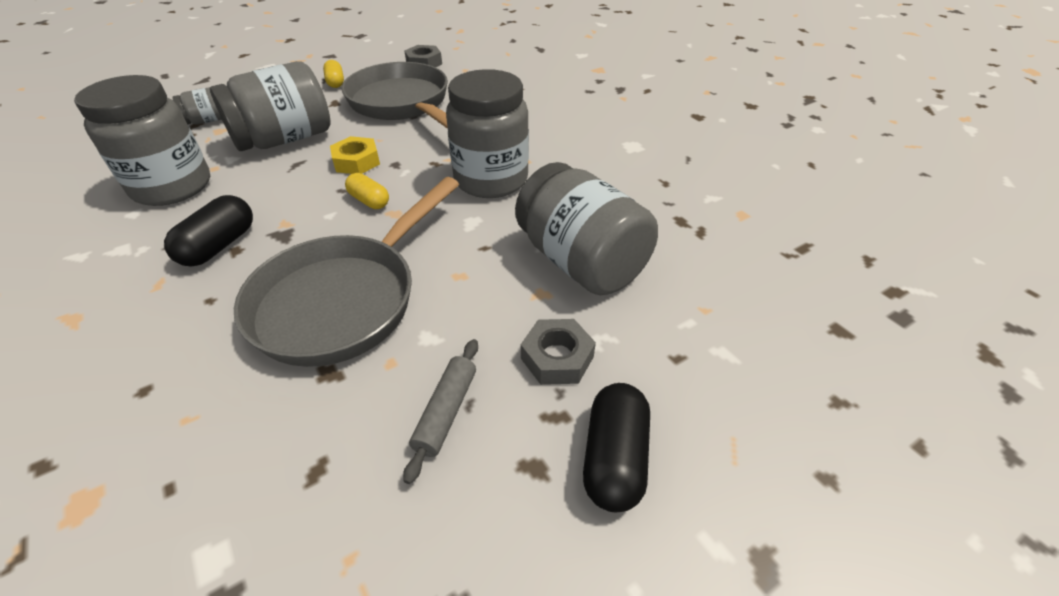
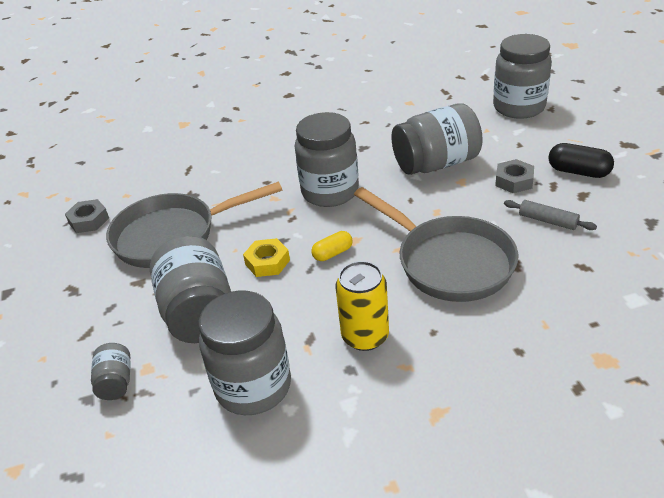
camera: 70 degrees left, 5 degrees down
(219, 246) = (365, 336): black capsule -> yellow can
(335, 82) = (88, 284): yellow capsule -> none
(812, 349) = (519, 107): none -> grey jar

